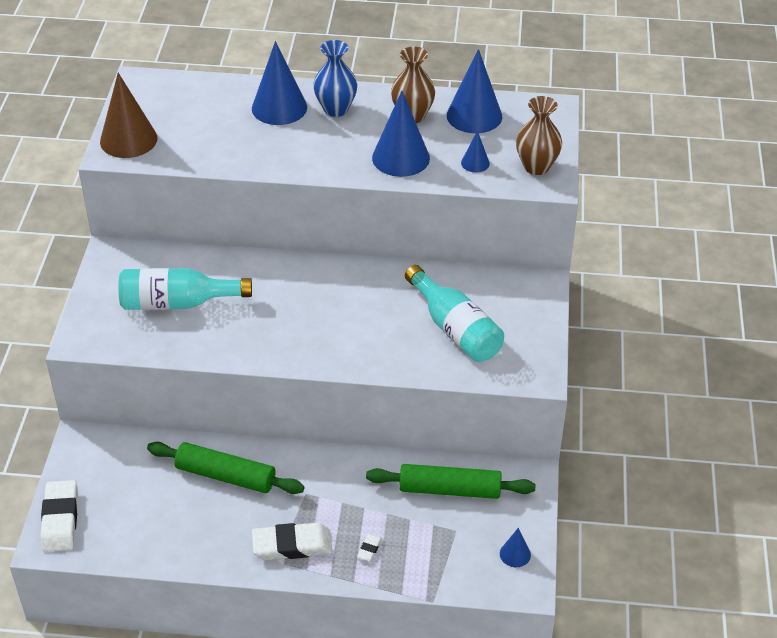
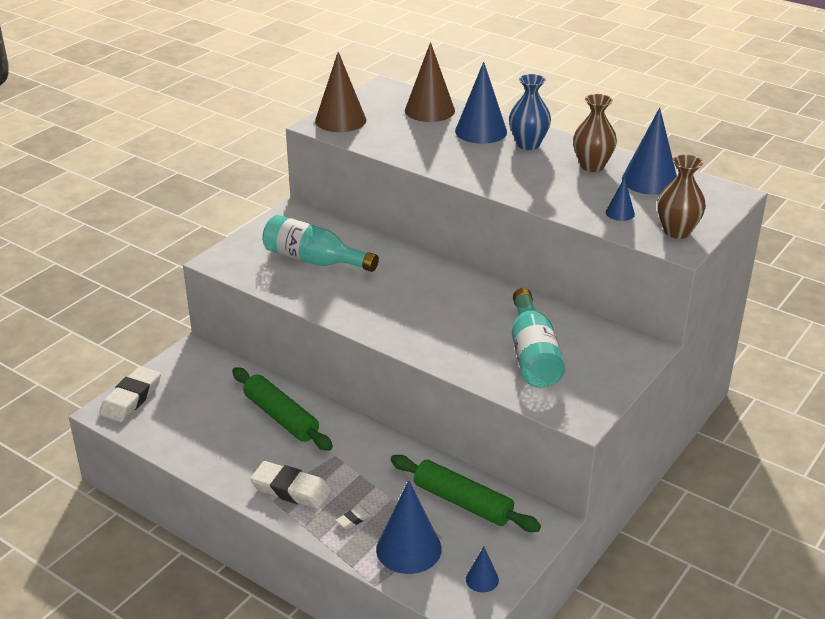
camera: 30 degrees right, 10 degrees down
(209, 97) = (429, 110): none -> brown cone
(400, 158) = (554, 191): blue cone -> blue cone (408, 549)

